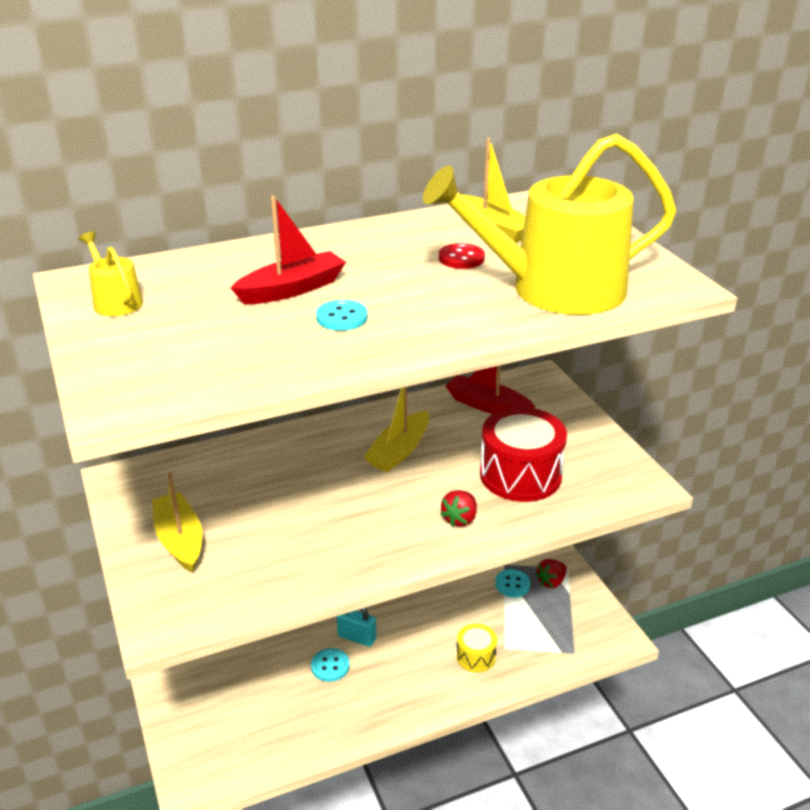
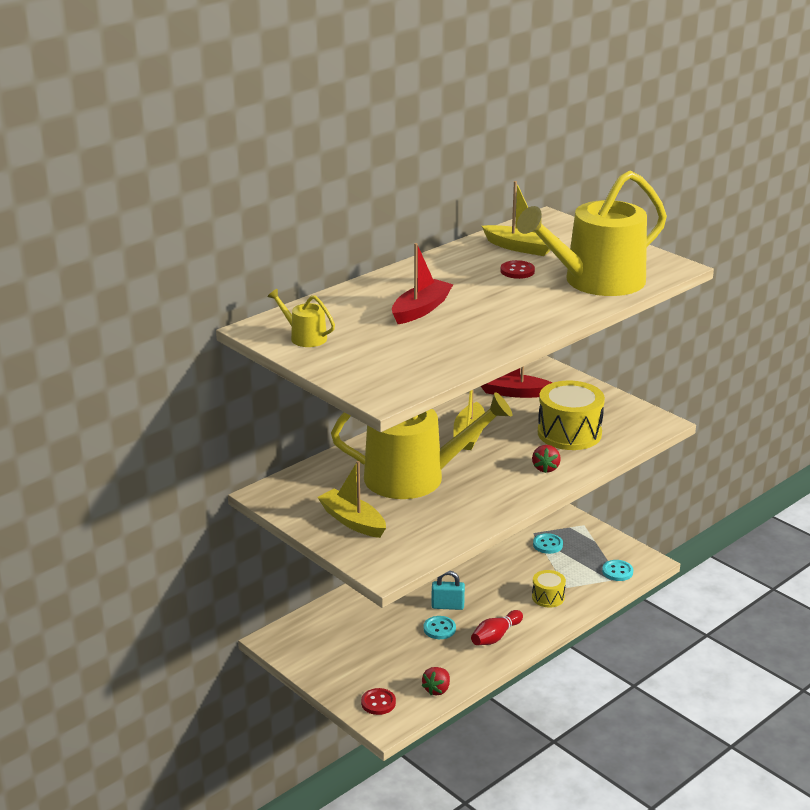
camera: 20 degrees left, 5 degrees down
(202, 751) = (378, 703): none -> red button
(295, 495) = (414, 477): none -> yellow watering can
(342, 317) = (473, 321): turquoise button -> turquoise button (617, 571)
(386, 695) = (495, 636): none -> red bowling pin
(520, 475) = (569, 433): red drum -> yellow drum
(551, 582) = (576, 536): red strawberry -> red strawberry (437, 689)

